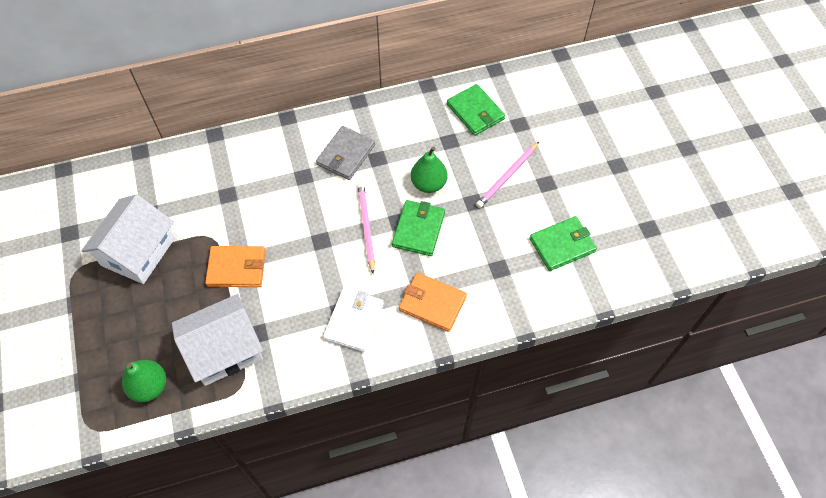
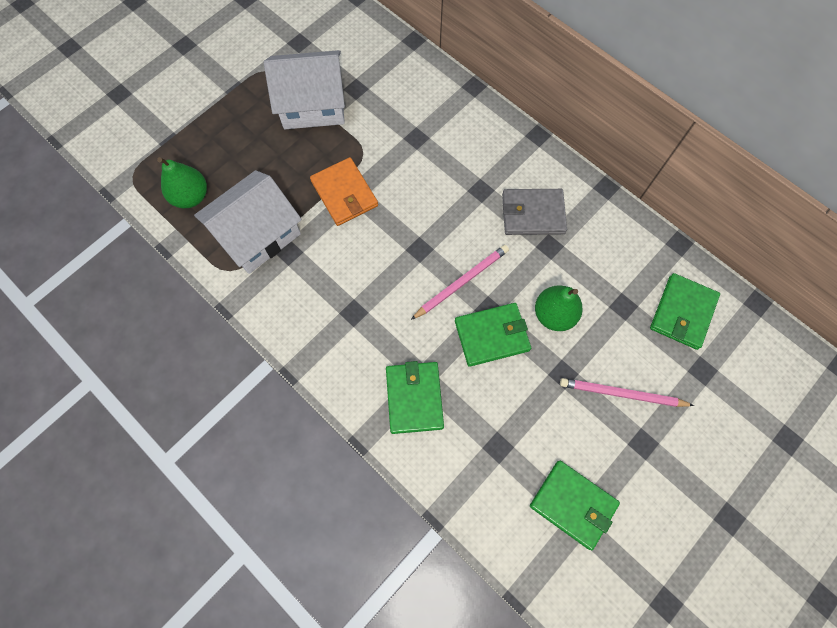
camera: 60 degrees right, 10 degrees up
(224, 349) = (257, 234): white house -> white house turned 75 degrees counterclockwise
(354, 321) = (350, 331): white wallet -> none
(432, 303) = (414, 398): orange wallet -> green wallet

